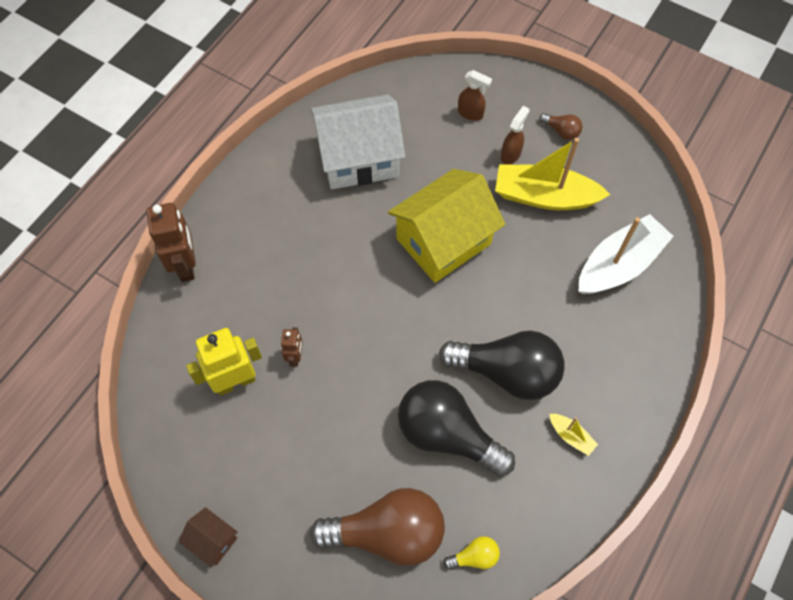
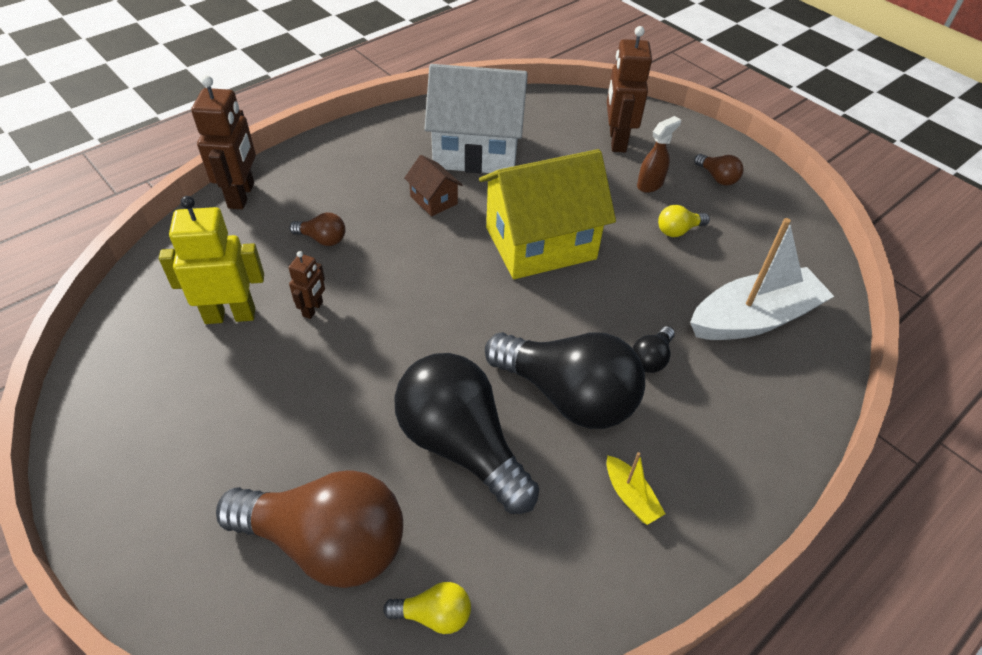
camera: 15 degrees right, 15 degrees down
(213, 540) = (99, 480): brown house -> brown house (434, 200)
(272, 289) = (322, 239): none -> brown light bulb
(470, 113) = (617, 141): brown spray bottle -> brown robot
(544, 196) = (678, 230): yellow boat -> yellow light bulb
(555, 322) = (651, 358): none -> black light bulb

